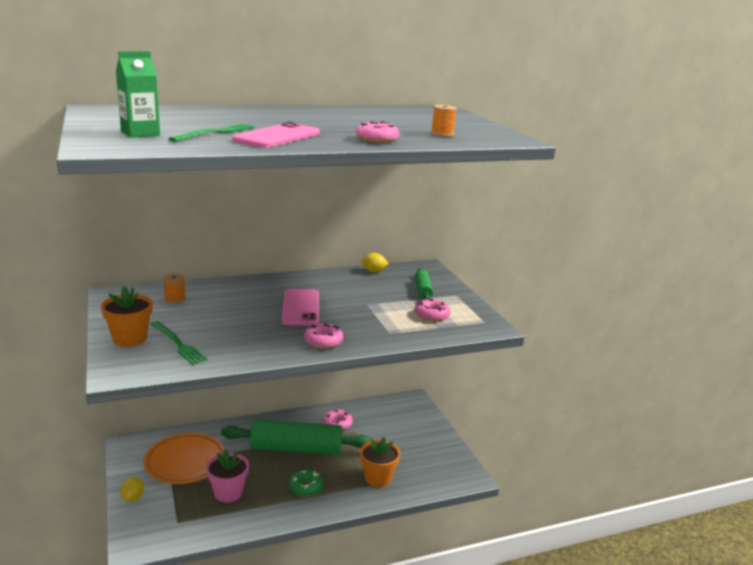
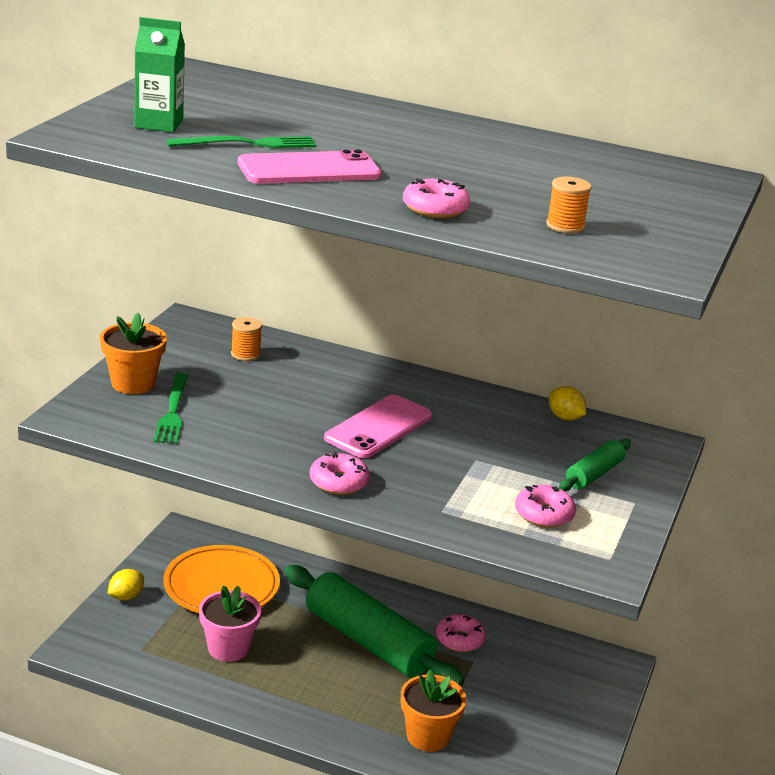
camera: 40 degrees right, 5 degrees up
(306, 487) = (323, 694): green donut -> none

